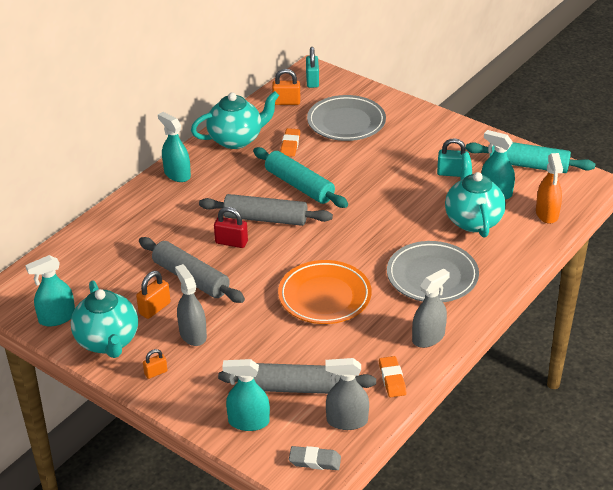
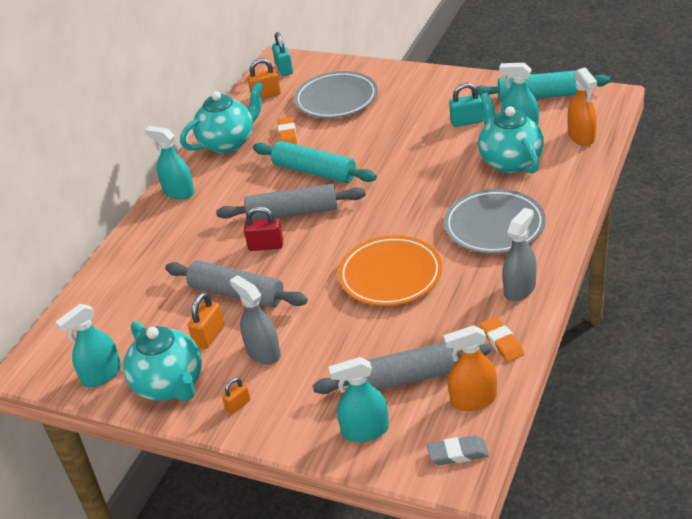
camera: 10 degrees left, 0 degrees up
(347, 421) = (473, 400): grey spray bottle -> orange spray bottle

